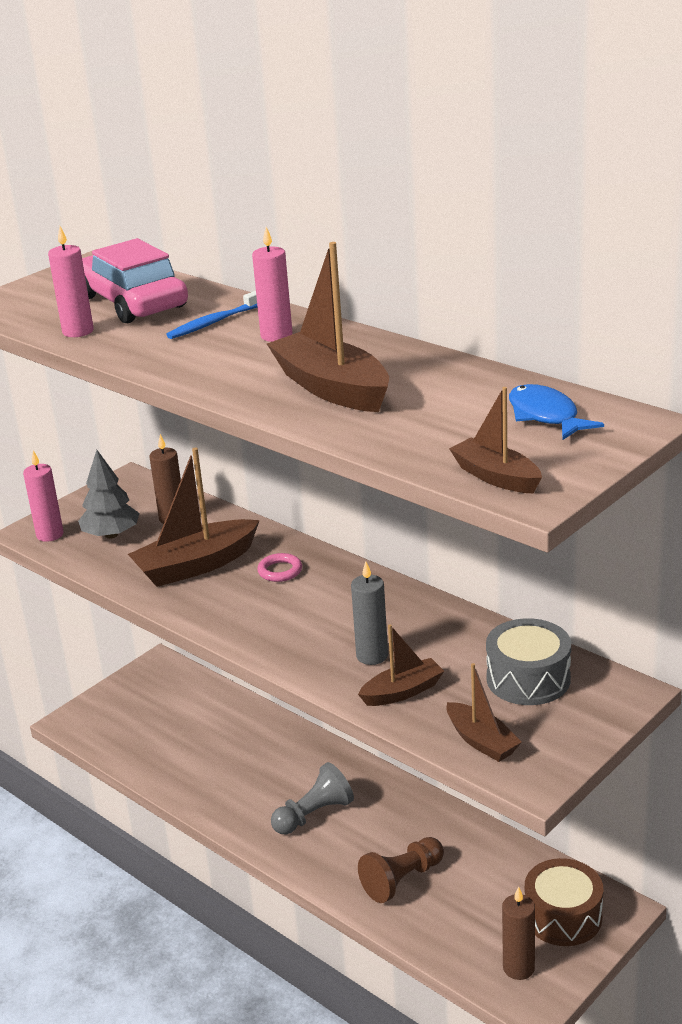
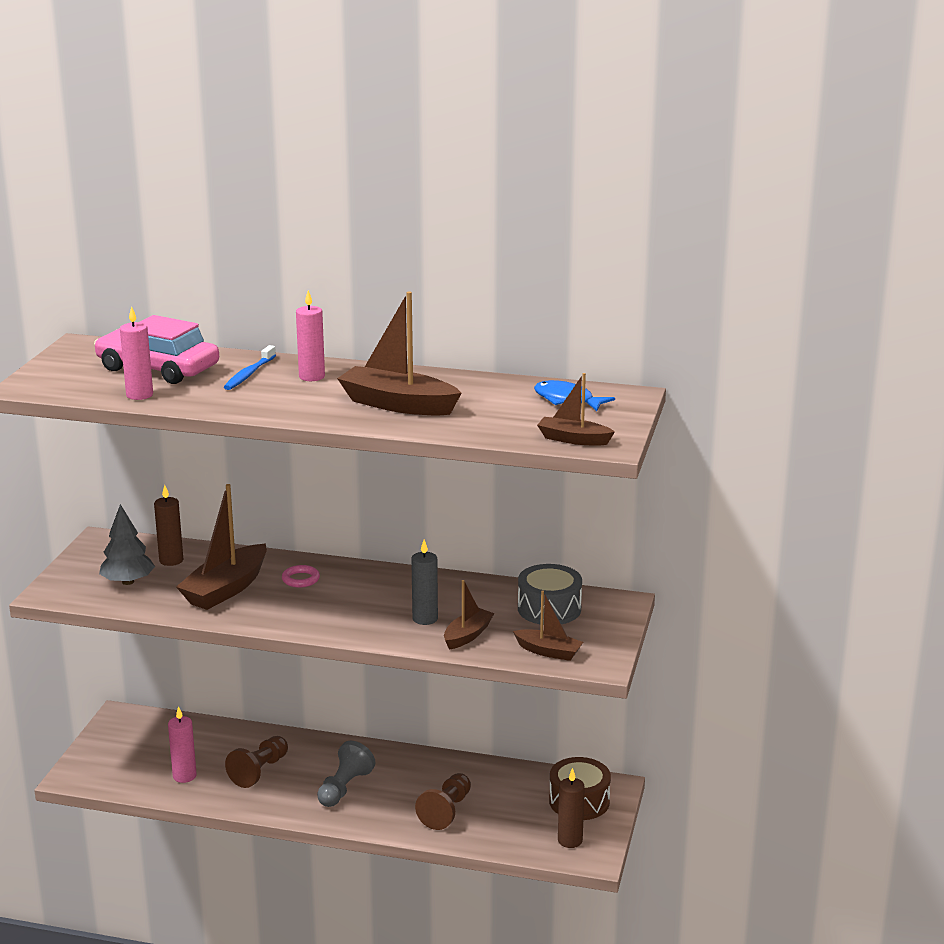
camera: 30 degrees left, 5 degrees down
(50, 535) = (70, 592): pink candle -> pink candle (184, 776)
(243, 767) = (259, 771): none -> brown pawn

